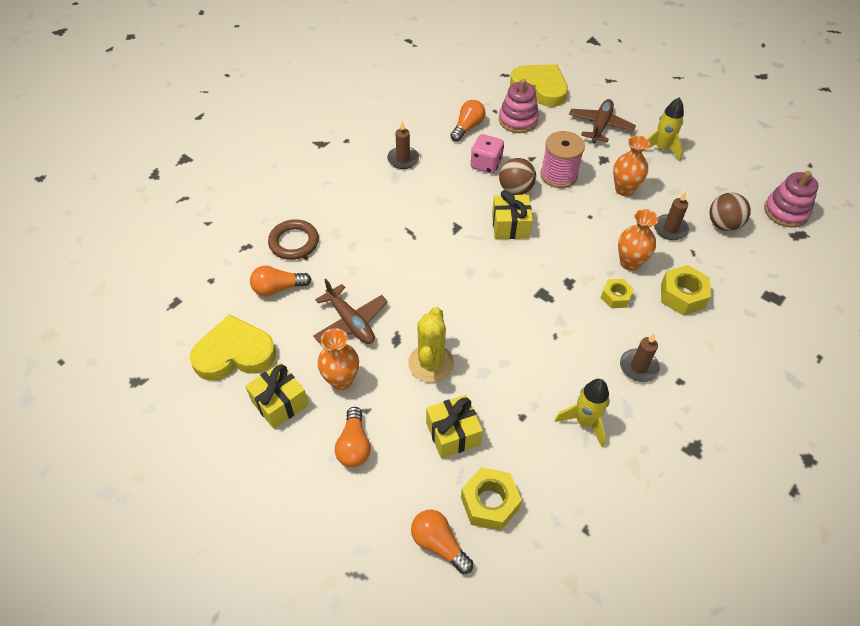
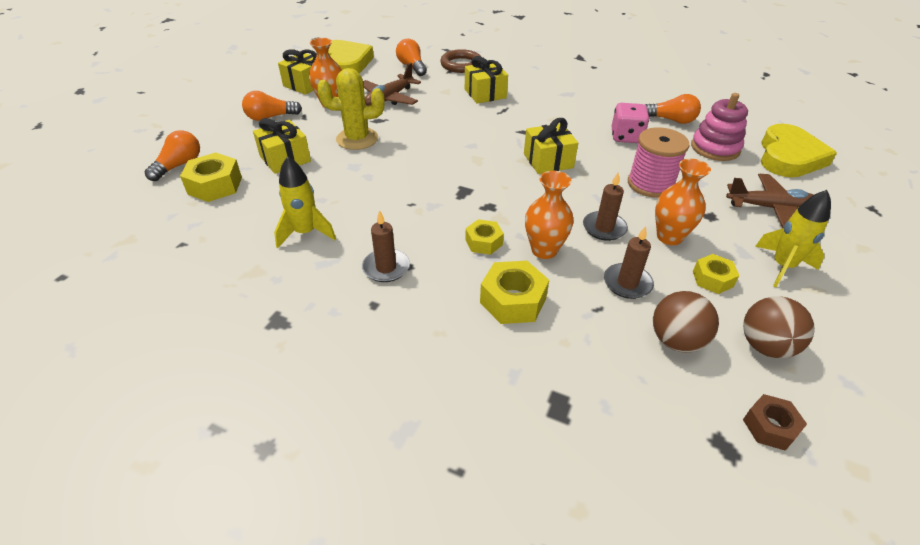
camera: 75 degrees right, 10 degrees down
(371, 238) = (485, 94): none -> yellow gift
(403, 159) = (593, 94): brown candle -> brown candle (604, 228)
(515, 189) = (603, 158): brown ball -> brown ball (765, 346)
(670, 186) = (712, 279): none -> yellow nut
(786, 211) = (770, 427): pink stacking toy -> brown nut

